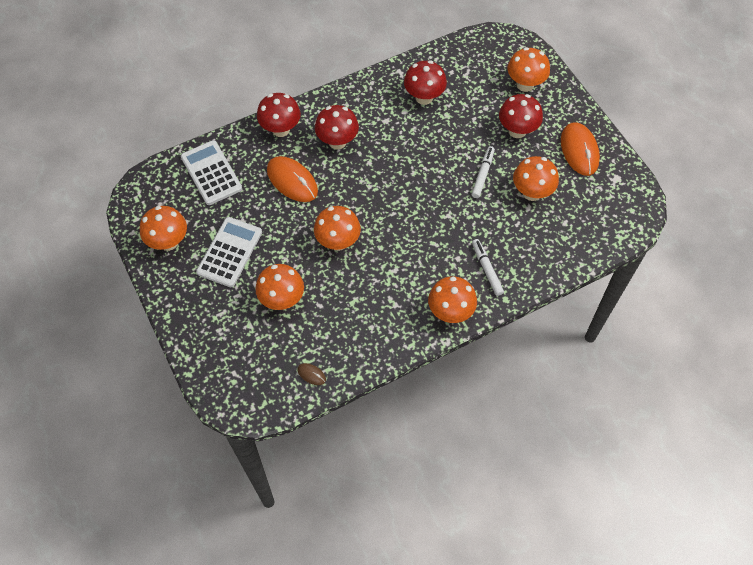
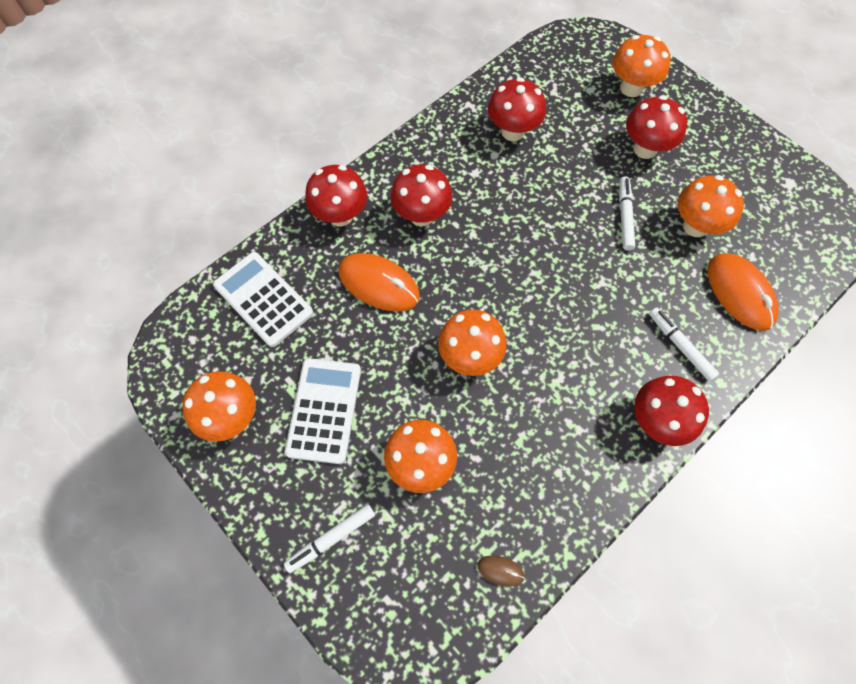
camera: 15 degrees left, 5 degrees up
(210, 329) = (331, 539): none -> white marker
(450, 312) = (657, 421): orange mushroom -> red mushroom
(579, 150) = (731, 157): orange mouse -> orange mouse (740, 293)

